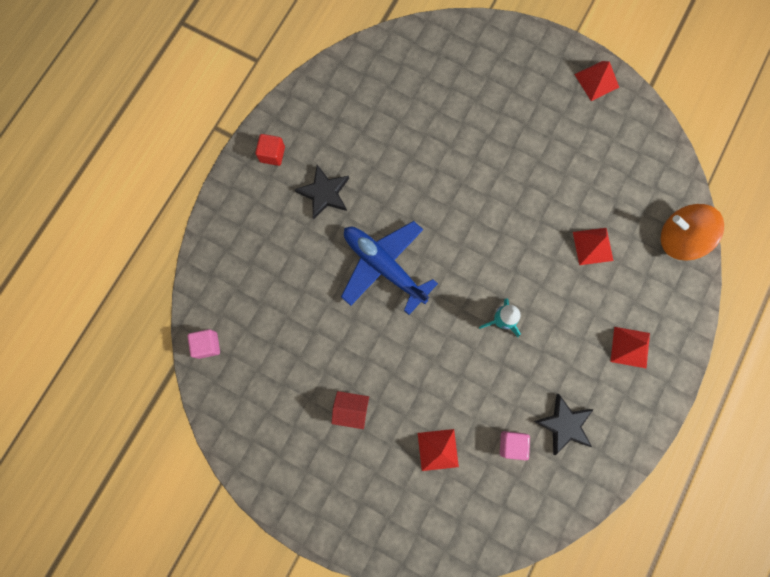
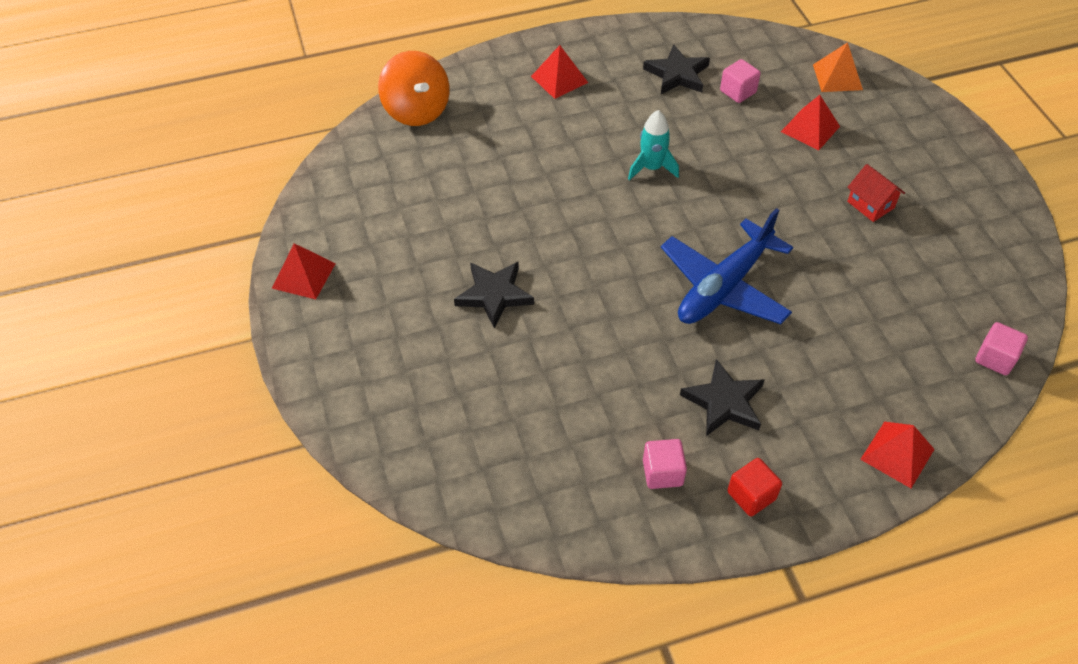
camera: 135 degrees left, 25 degrees down
(321, 131) = (662, 472): none -> pink cube
(384, 266) = (723, 287): blue plane -> blue plane turned 45 degrees clockwise
(461, 526) = (837, 77): none -> orange pyramid
(493, 154) = (494, 295): none -> black star
(592, 246) = (498, 158): red pyramid -> red pyramid (897, 454)

